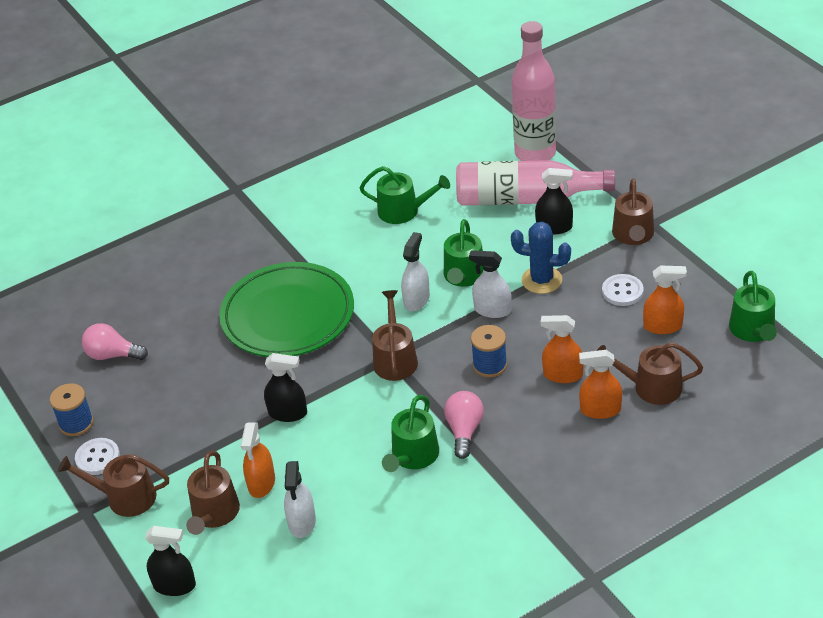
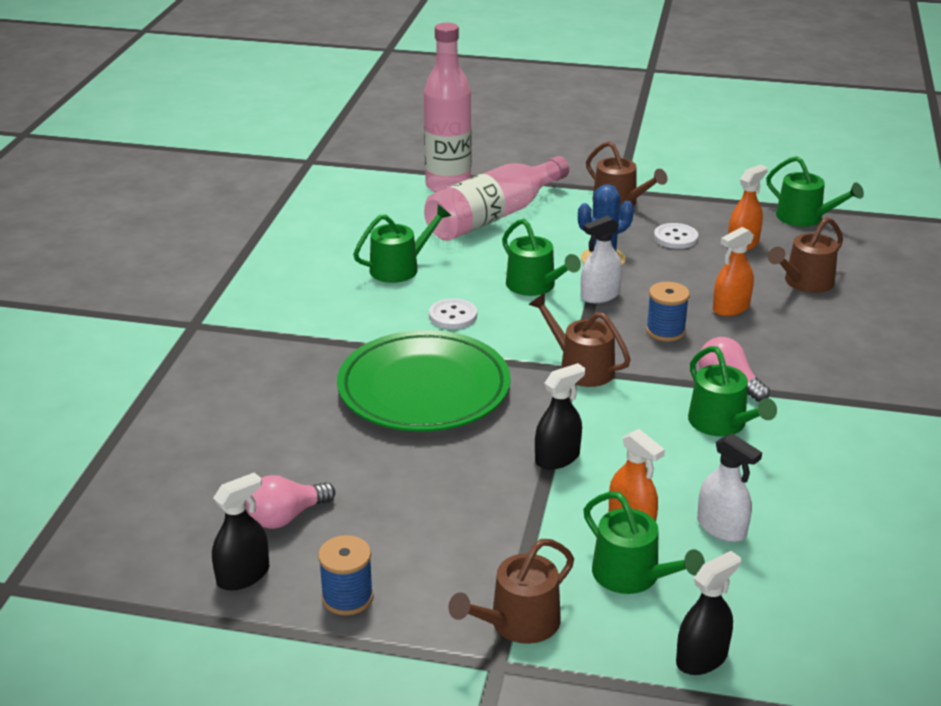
camera: 50 degrees left, 10 degrees down
(97, 458) = (426, 610): white button -> white button (453, 316)
(214, 514) = (632, 576): brown watering can -> green watering can
(416, 300) = (524, 320): white spray bottle -> none
(554, 227) = (550, 223): black spray bottle -> black spray bottle (243, 575)
(600, 410) = (798, 314): orange spray bottle -> none

